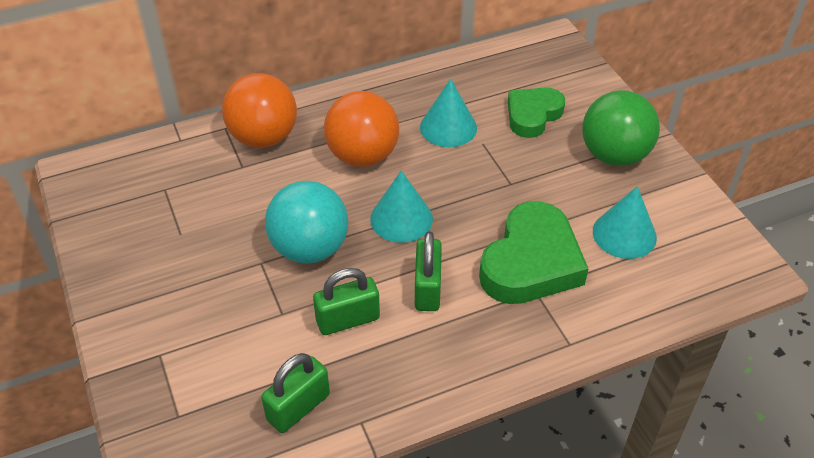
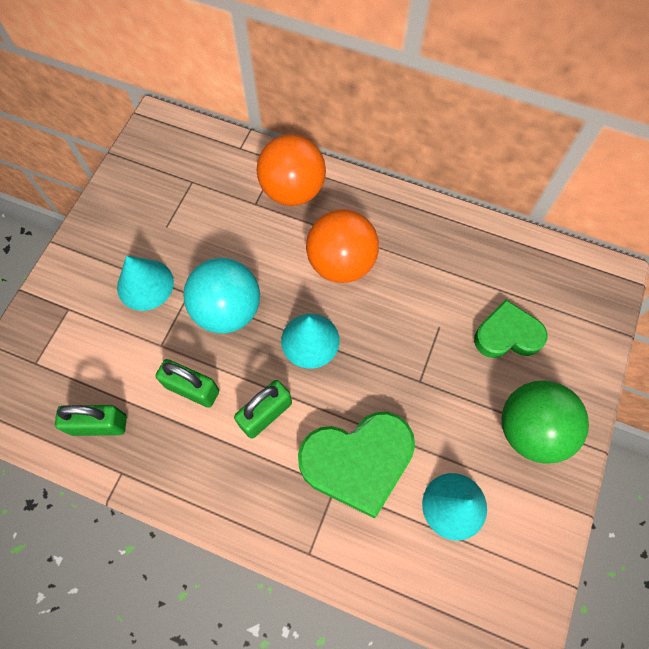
camera: 45 degrees right, 20 degrees up
(448, 127) = (429, 290): turquoise cone -> turquoise cone (145, 284)

